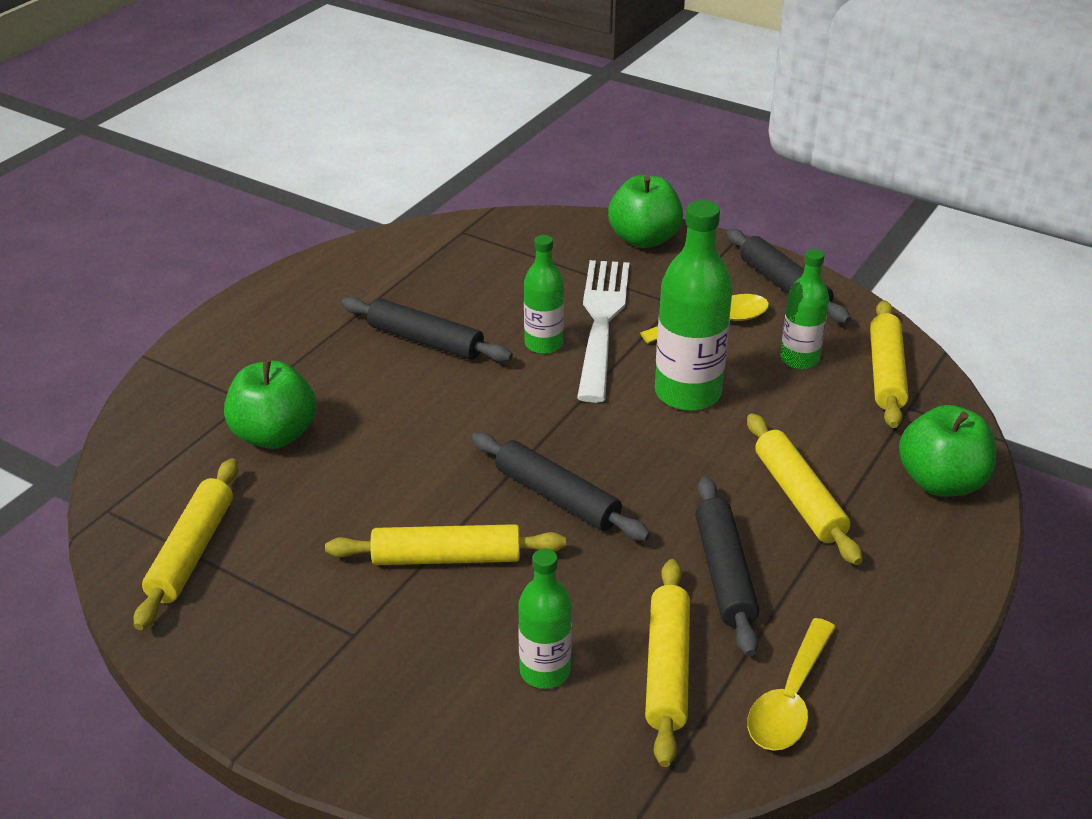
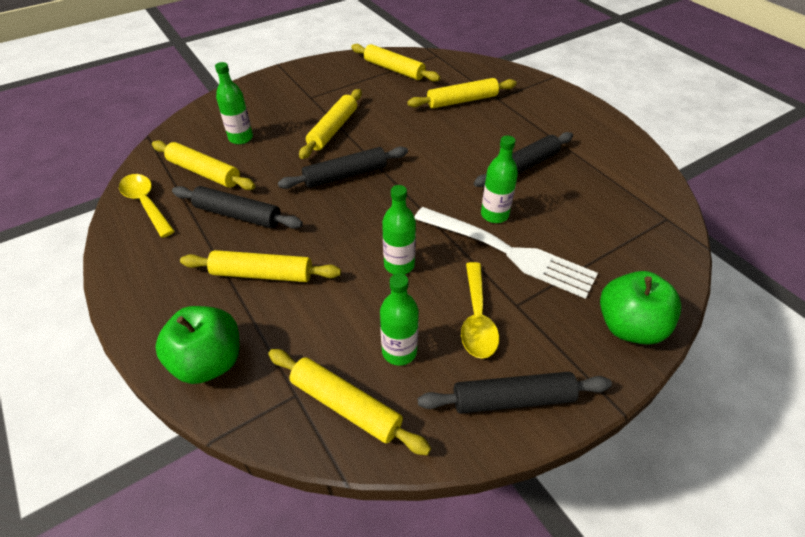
camera: 115 degrees right, 10 degrees up
(274, 435) = (462, 101): green apple -> yellow rolling pin
(687, 393) = (399, 265): green bottle -> green bottle, size x0.60

